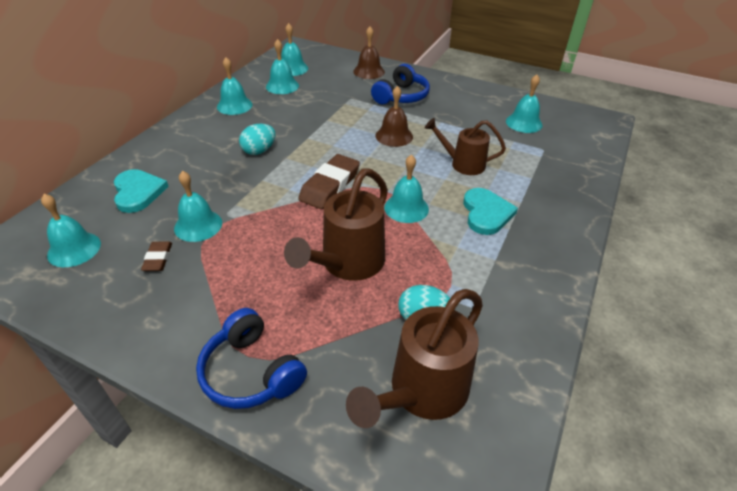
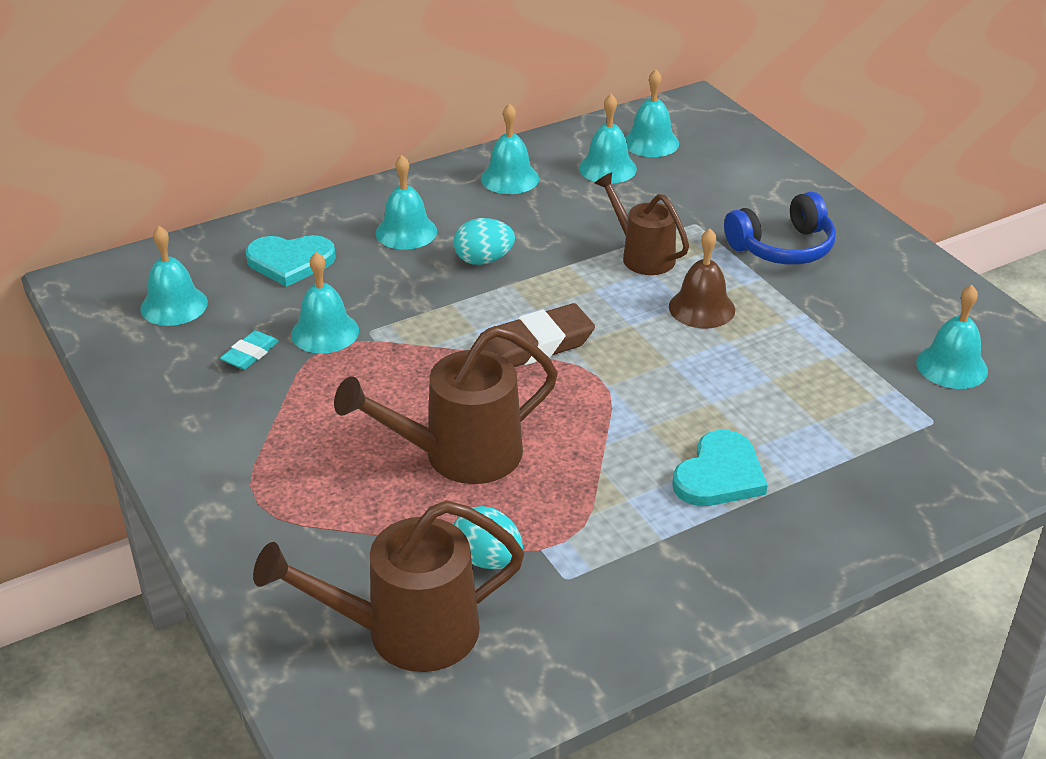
camera: 35 degrees right, 5 degrees down
(138, 192) = (290, 262): turquoise heart -> turquoise heart turned 75 degrees clockwise
(158, 258) = (250, 354): brown eraser -> turquoise eraser
(251, 372) = (247, 520): blue headphones -> none
(369, 71) = (772, 186): brown bell -> none
(406, 208) = (609, 419): turquoise bell -> turquoise bell (406, 232)
(462, 164) = (764, 391): brown watering can -> brown watering can (642, 255)

